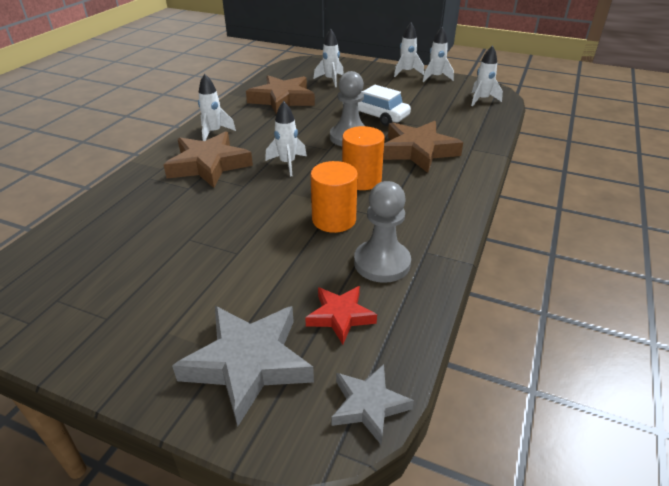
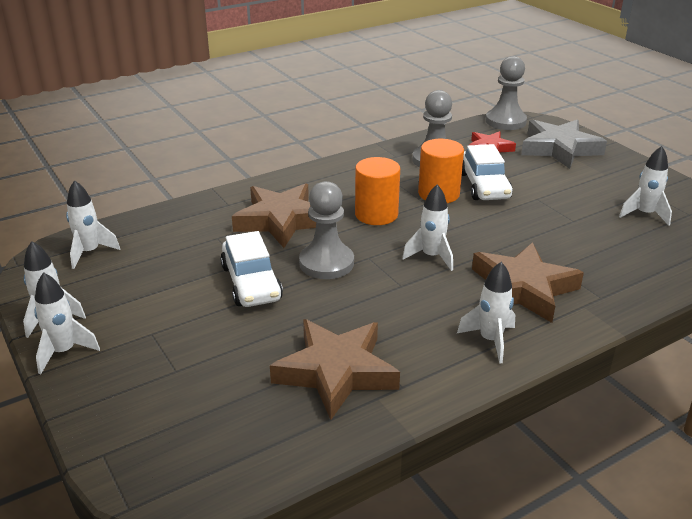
camera: 145 degrees left, 5 degrees down
(300, 247) = (484, 186): none -> white car
(330, 80) = (204, 390): white rocket -> white rocket (644, 214)
(368, 405) = (505, 121): grey star -> grey pawn

